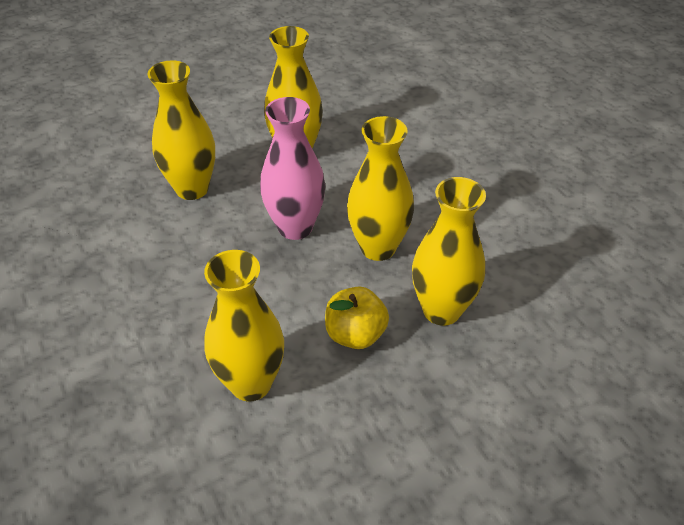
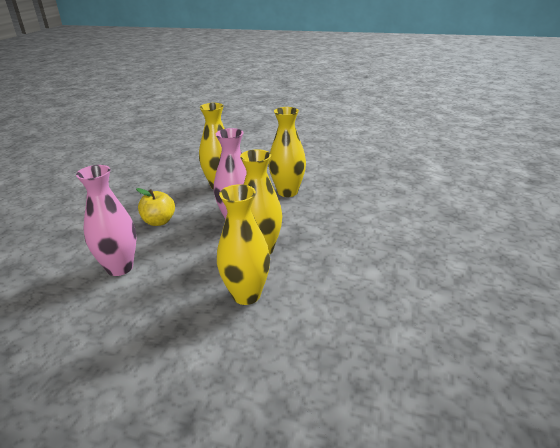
camera: 45 degrees right, 15 degrees down
(251, 383) = (120, 268): yellow vase -> pink vase
(355, 334) = (190, 278): yellow apple -> yellow apple (159, 221)

